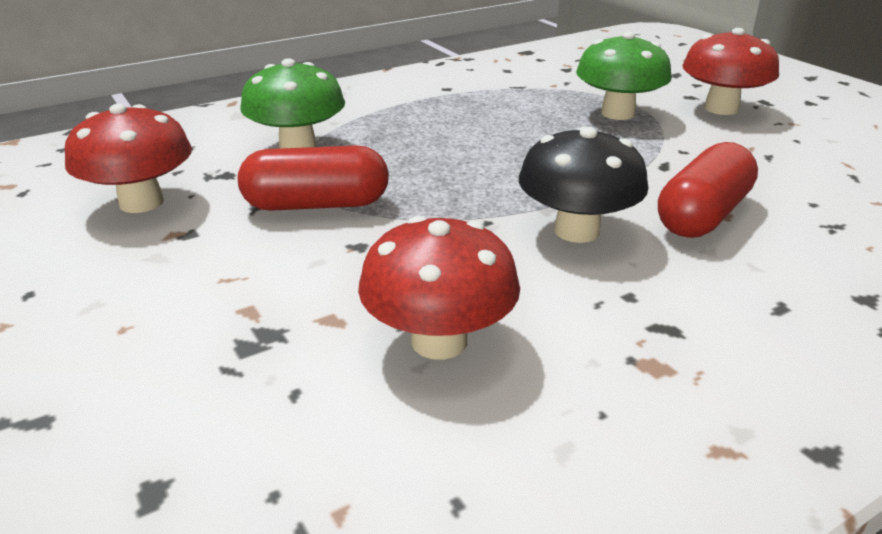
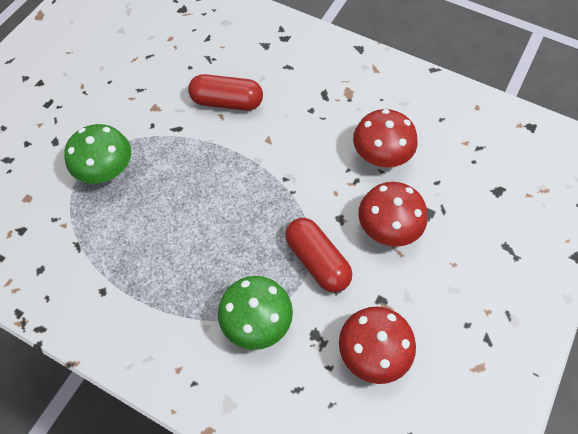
camera: 120 degrees left, 30 degrees up
(576, 231) = (271, 142): black mushroom -> none
(721, 108) = (72, 121): red mushroom -> red mushroom (388, 228)

